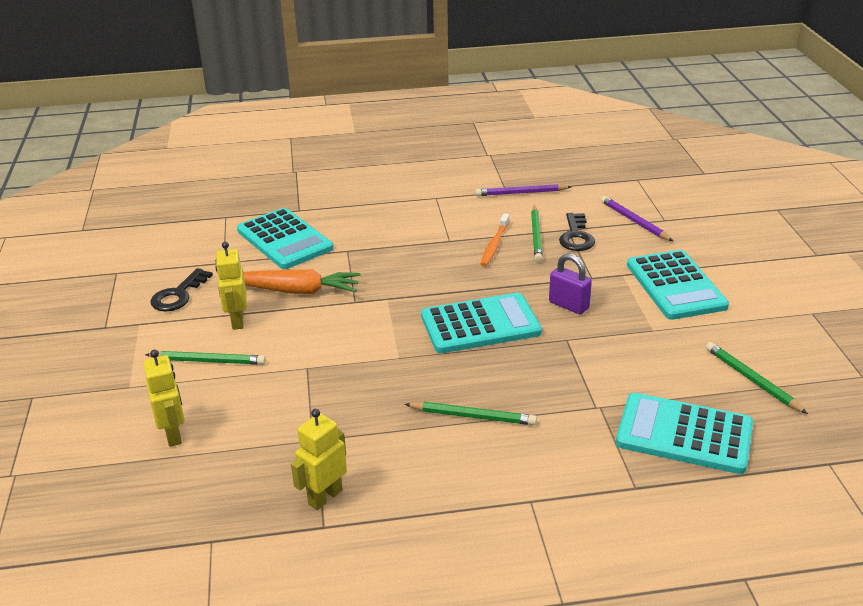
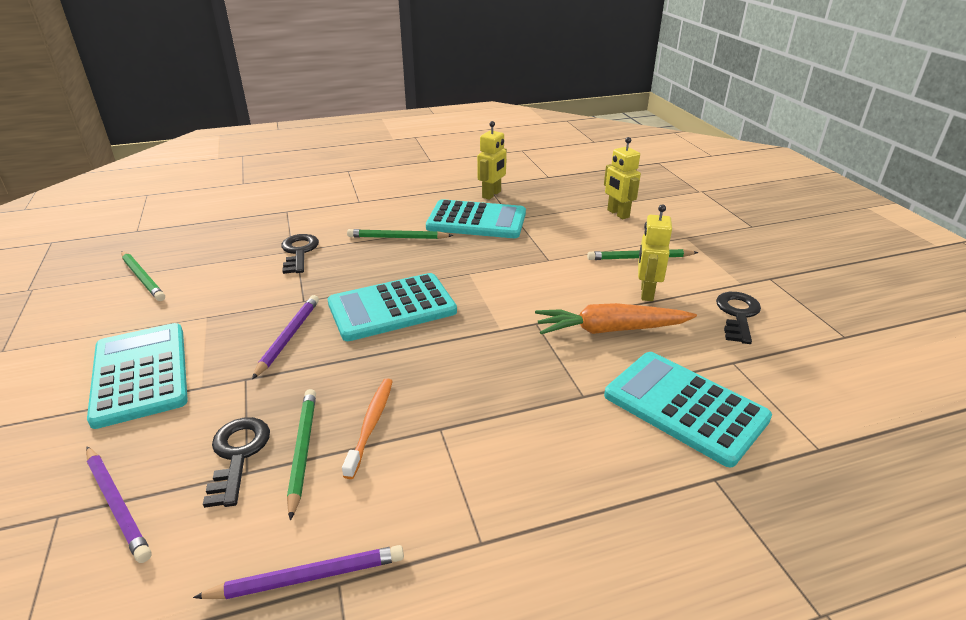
camera: 170 degrees right, 0 degrees up
(237, 321) = (646, 292): yellow robot -> yellow robot turned 150 degrees counterclockwise
(568, 305) = (289, 337): purple padlock -> purple pencil
(591, 403) = (299, 252): none -> black key
(684, 434) = (233, 238): turquoise calculator -> turquoise calculator (476, 221)

